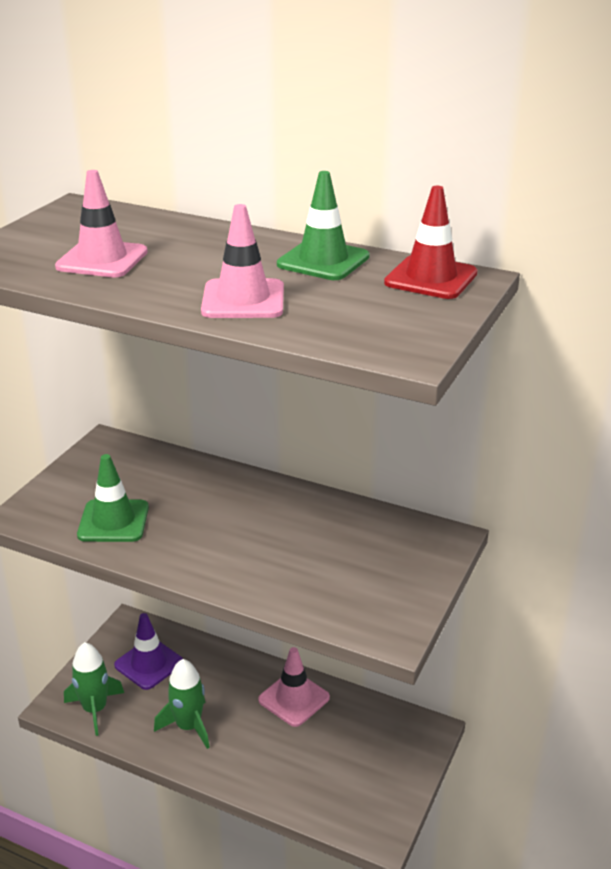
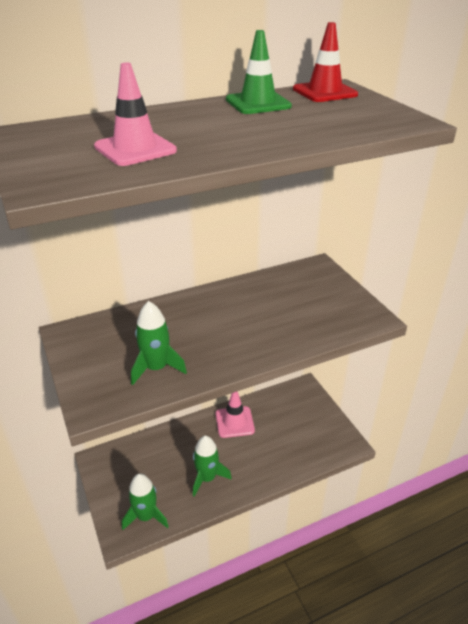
camera: 50 degrees left, 5 degrees up
(113, 521) = (156, 368): green traffic cone -> green rocket
(149, 664) = (140, 468): purple traffic cone -> none
(243, 300) = (278, 133): pink traffic cone -> none

